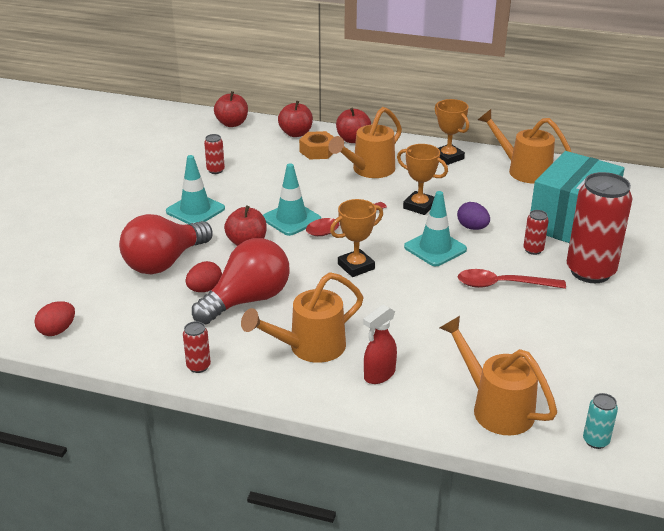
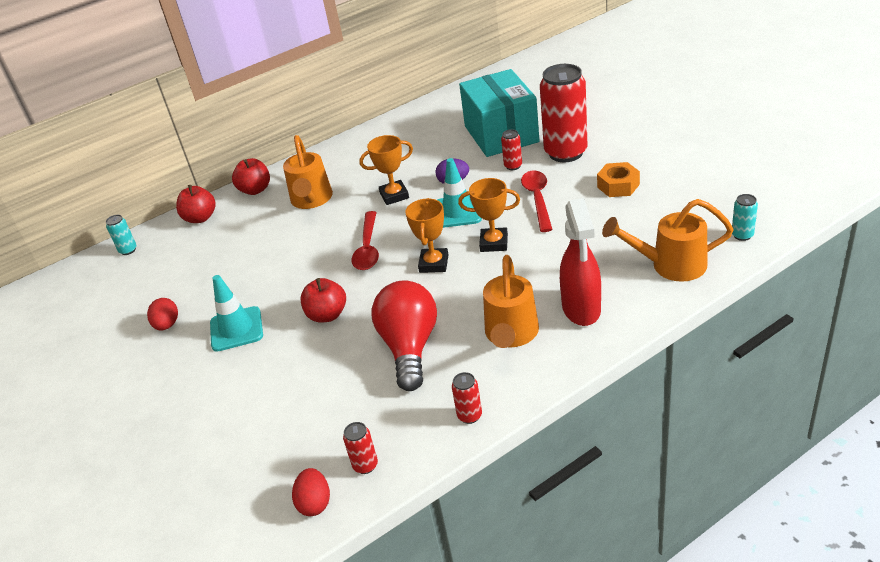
camera: 45 degrees left, 5 degrees up
(164, 262) = (293, 382): red light bulb -> none
(204, 289) = (364, 369): red egg -> red egg (167, 325)
(215, 170) = (190, 291): red can -> red can (365, 465)
(232, 123) = (128, 250): red apple -> turquoise can
(291, 219) = (325, 273): turquoise traffic cone -> none
(317, 151) = (245, 216): orange nut -> orange nut (618, 186)
(379, 375) = (581, 309): red spray bottle -> red spray bottle, size x1.63
(448, 157) = (348, 152): orange trophy -> orange trophy (494, 243)
(502, 285) = (537, 199): red spoon -> red spoon turned 135 degrees clockwise
(523, 170) = (412, 125): orange watering can -> none

